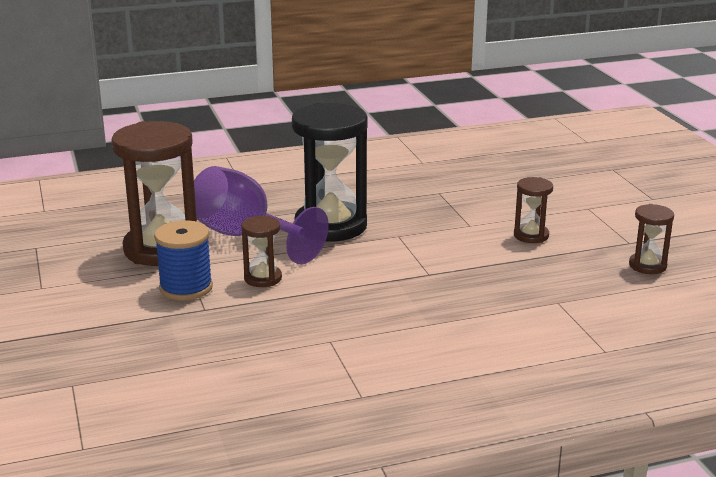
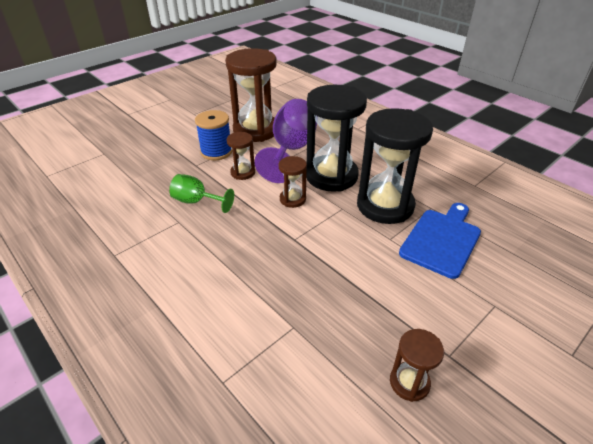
camera: 65 degrees right, 15 degrees up
(298, 321) = (197, 201): none -> green goblet
(415, 213) = (385, 205): none -> black hourglass
(491, 202) = (442, 240): none -> blue cutting board
(531, 235) = (402, 279): brown hourglass -> brown hourglass (292, 199)

